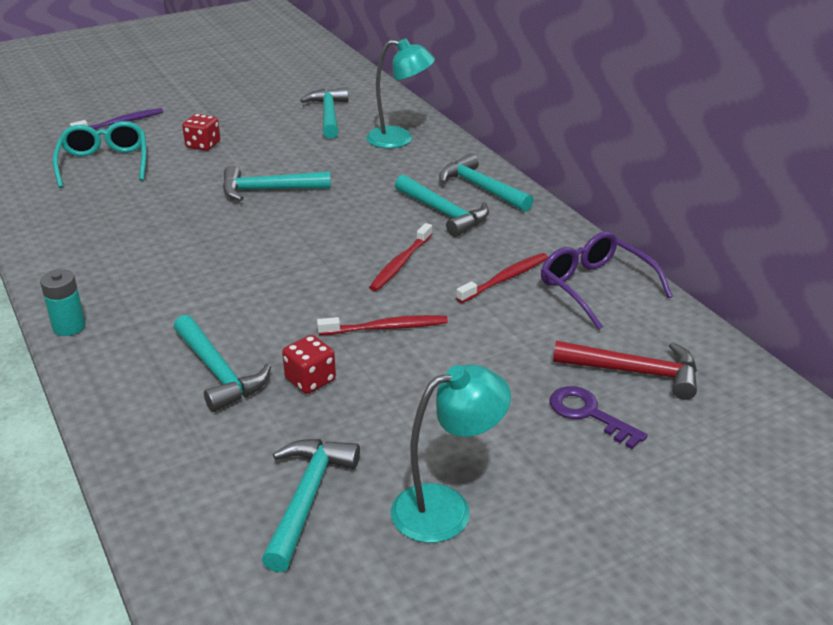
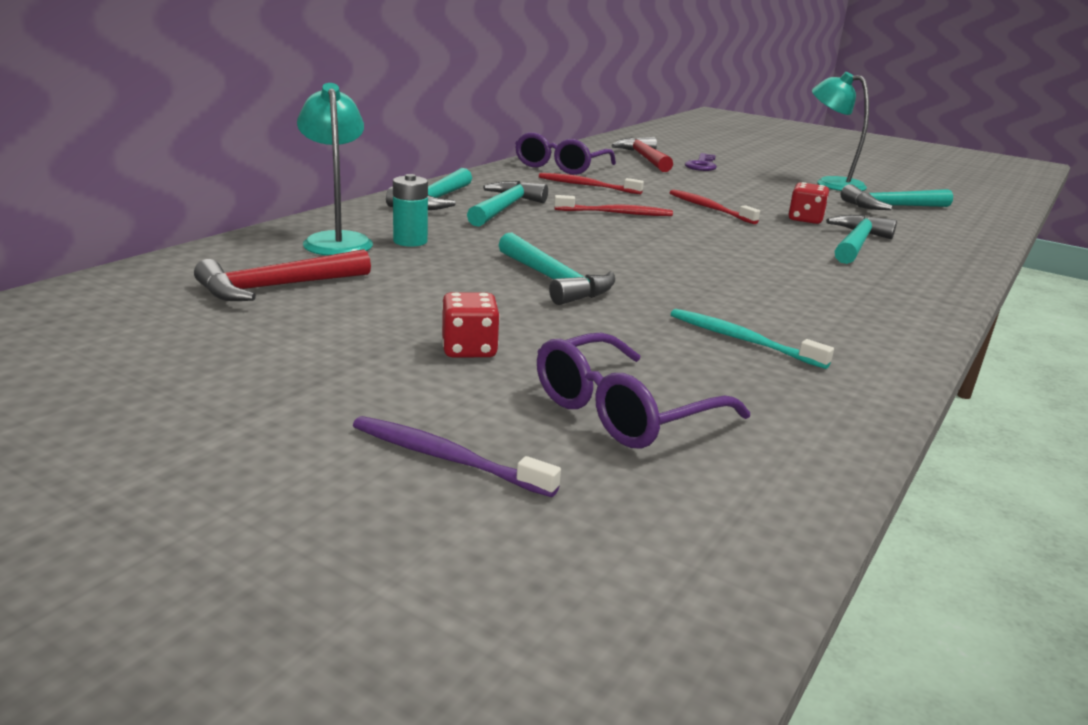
camera: 120 degrees left, 10 degrees down
(69, 327) = (936, 308): turquoise battery -> turquoise battery (410, 241)
(104, 163) = (623, 411): turquoise glasses -> purple glasses
(124, 221) = (743, 340): none -> turquoise toothbrush
(328, 115) = (277, 287): turquoise hammer -> red hammer

